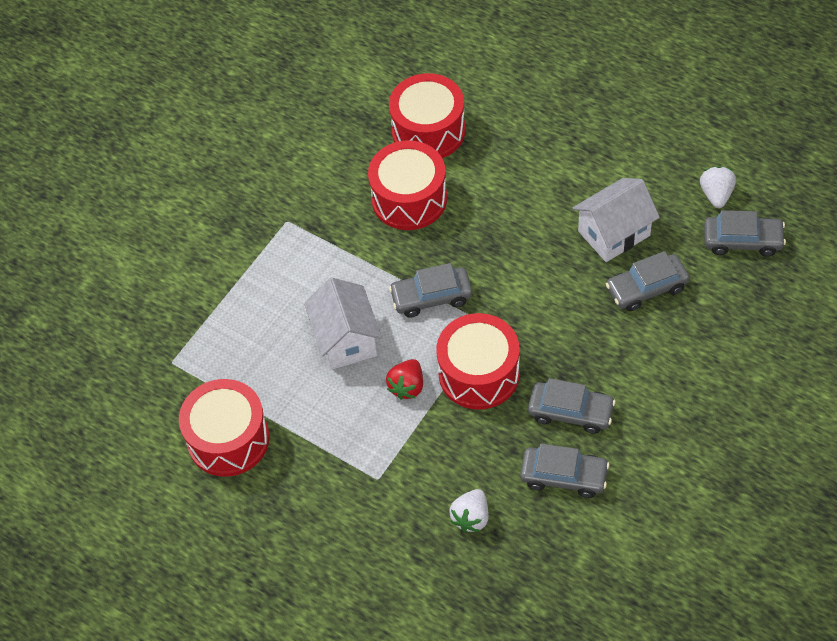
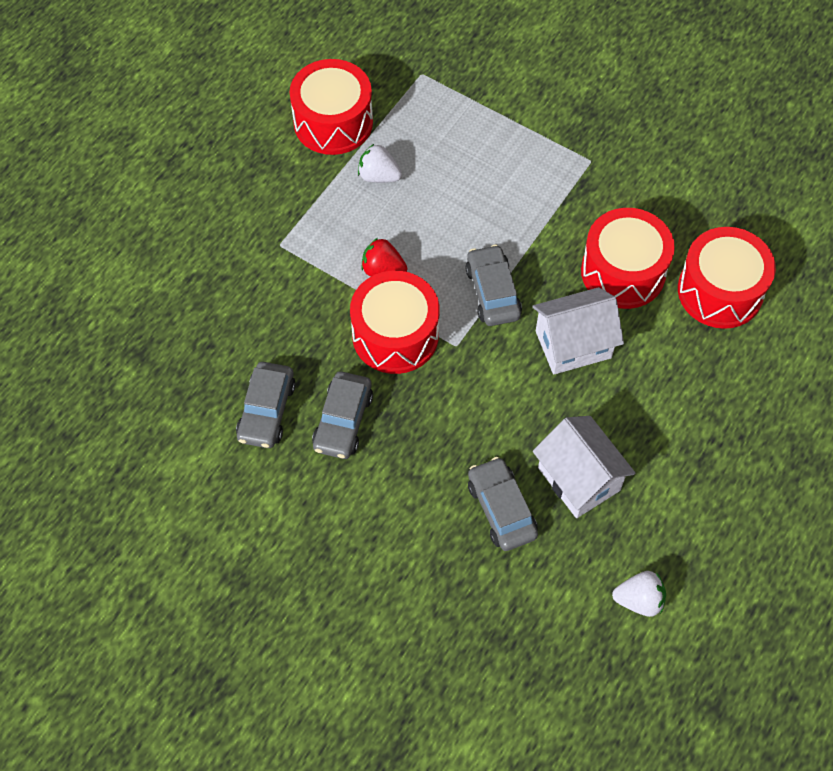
camera: 85 degrees right, 5 degrees up
(346, 339) = (442, 216): white house -> white house (573, 344)
(471, 517) = (228, 325): white strawberry -> white strawberry (379, 176)
(742, 241) = (569, 624): grey car -> none

